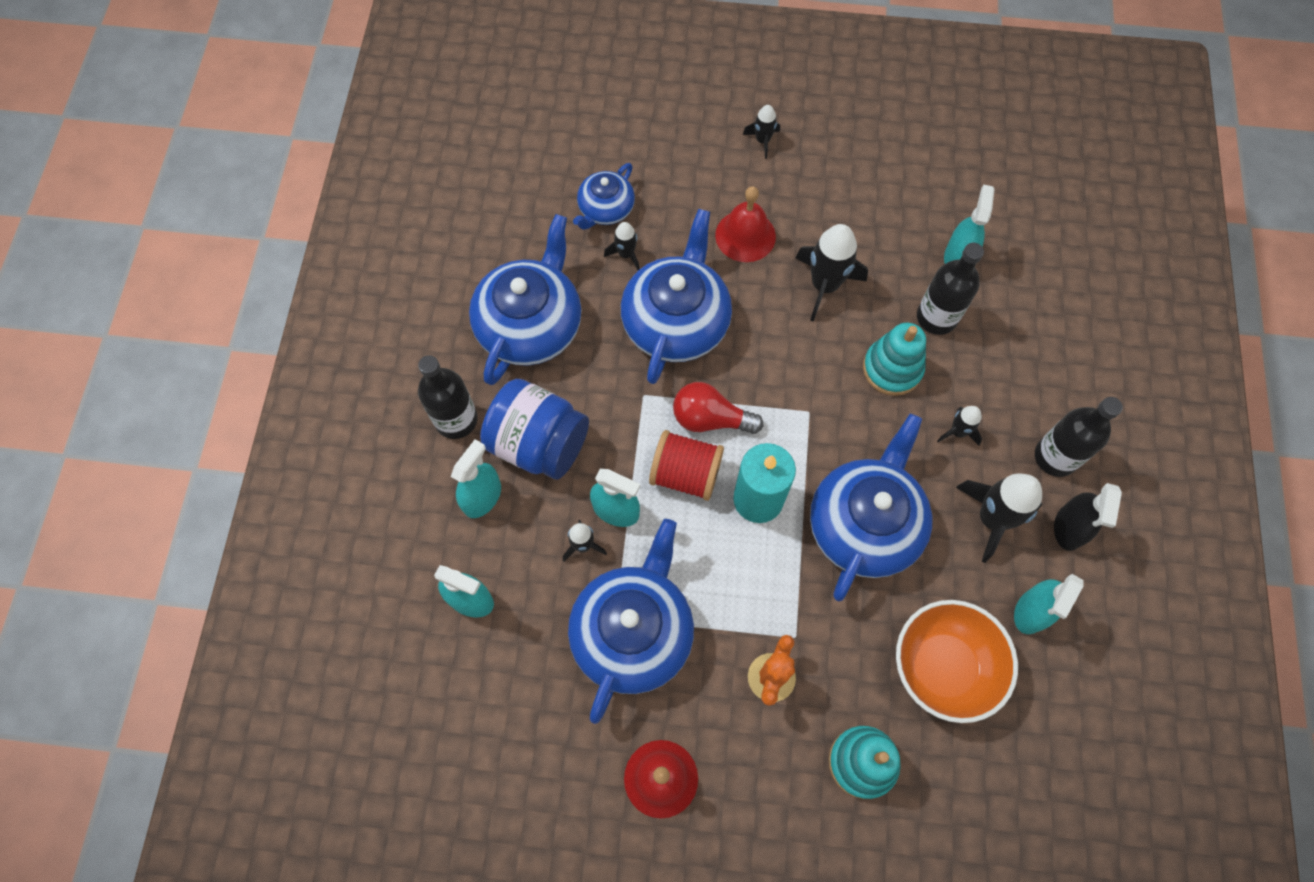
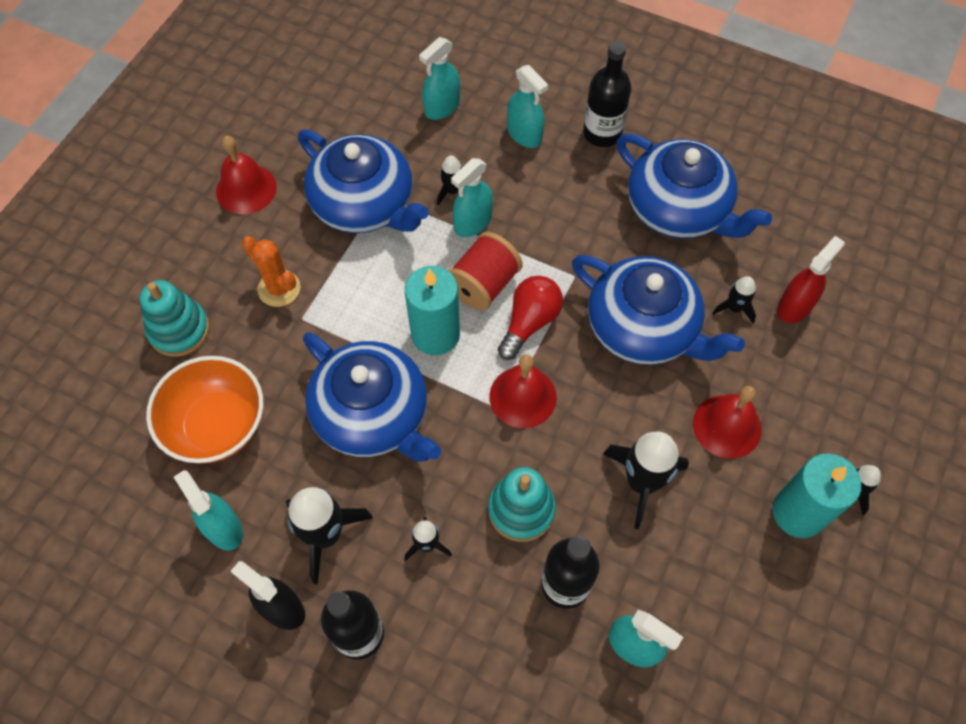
camera: 110 degrees right, 5 degrees down
(539, 444) = (557, 184): blue jar -> none
(605, 209) = (794, 306): blue teapot -> red spray bottle
(788, 400) = (522, 396): none -> red bell
(798, 172) = (798, 512): none -> turquoise candle

